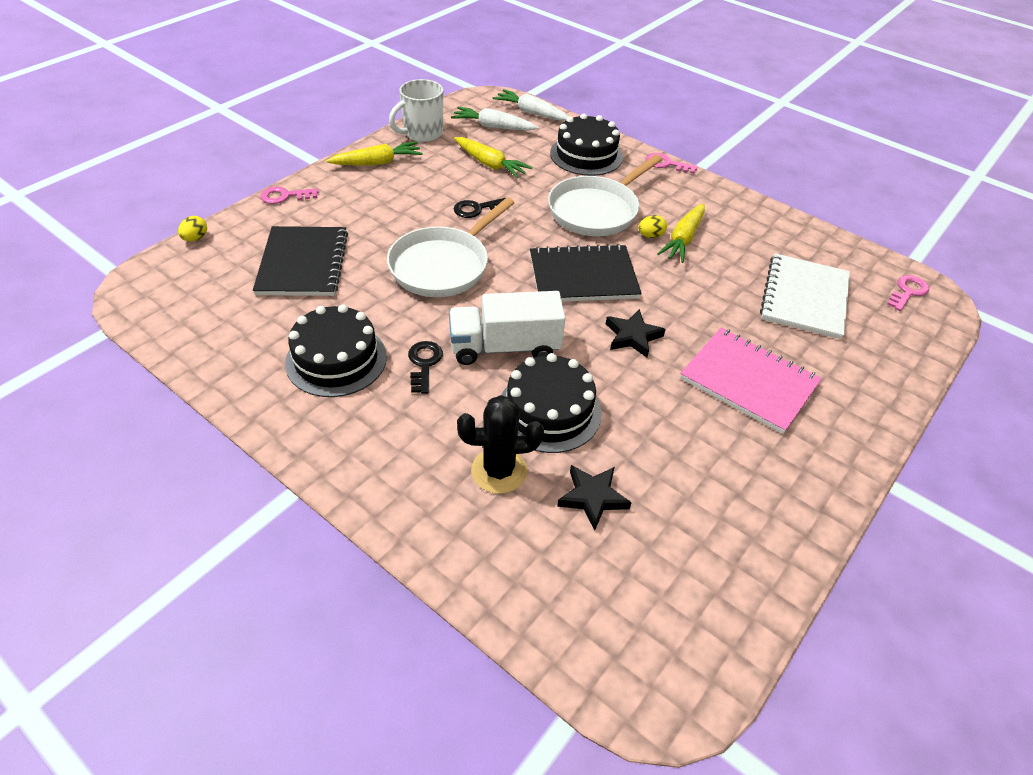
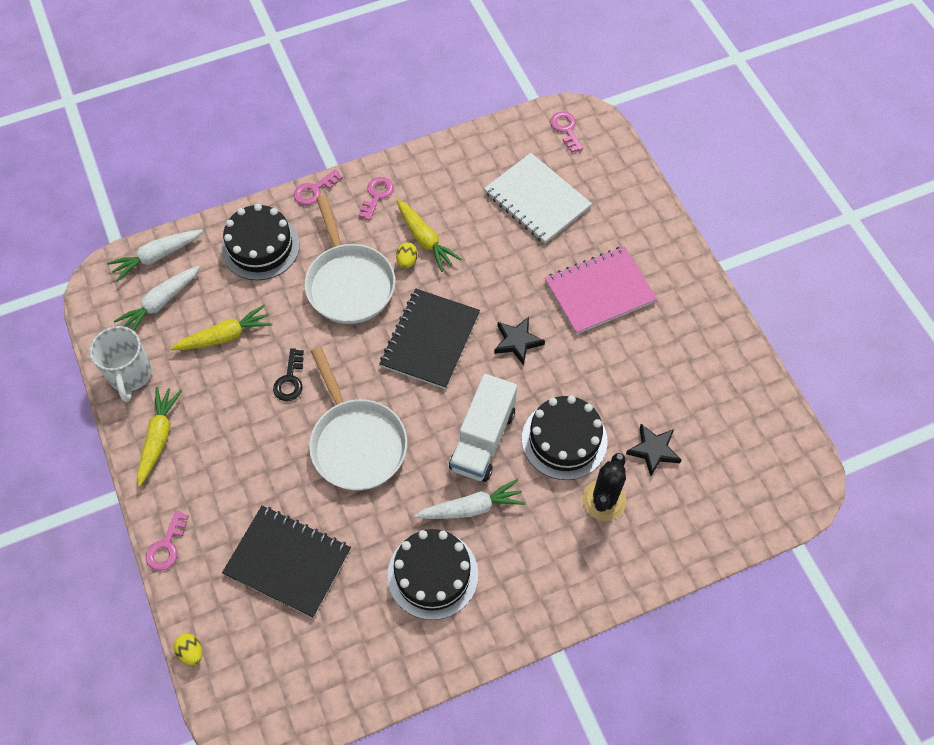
camera: 60 degrees left, 15 degrees up
(424, 364) = (471, 508): black key -> white carrot
(697, 197) = (377, 195): none -> pink key

